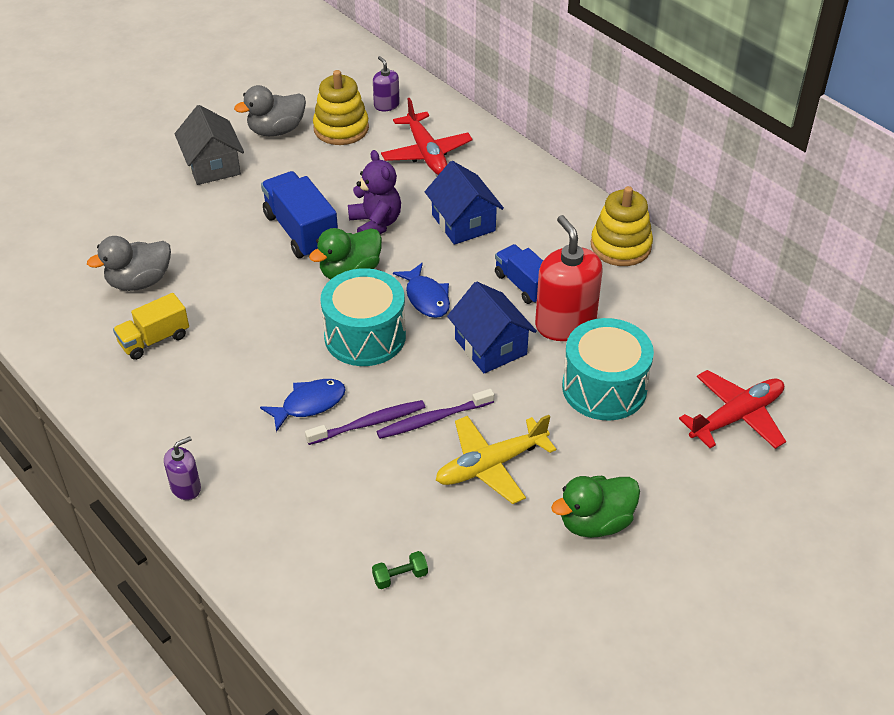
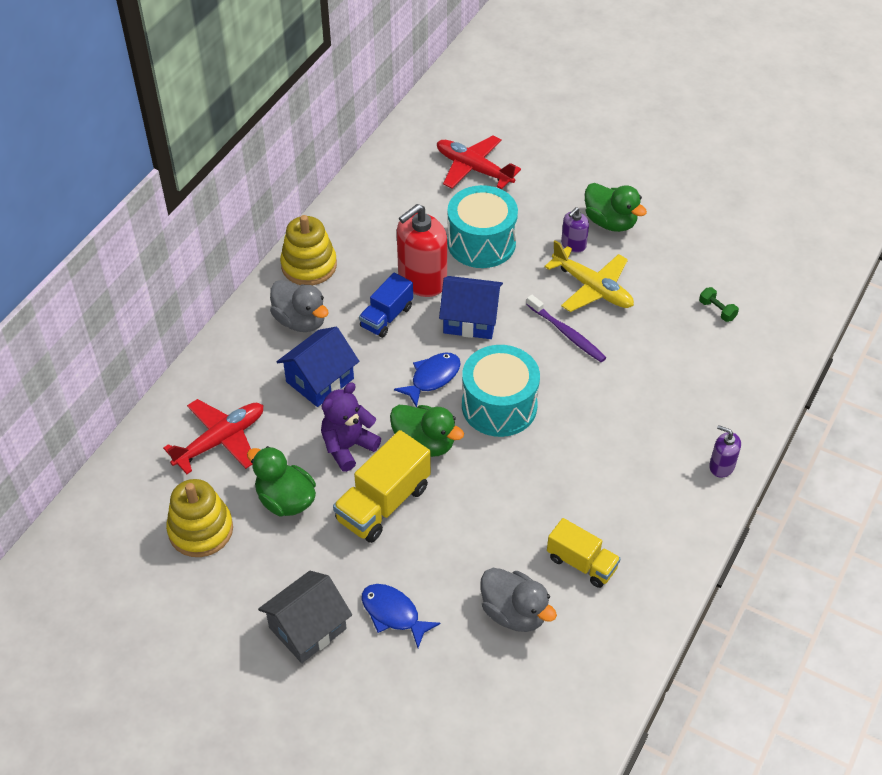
camera: 110 degrees left, 5 degrees up
(276, 130) = (223, 591): grey duck -> grey duck (300, 321)
(301, 231) = (383, 503): blue truck -> yellow truck
(309, 404) = (594, 417): blue fish -> blue fish (393, 614)
(341, 177) = (285, 500): none -> green duck
(369, 423) = (592, 372): purple toothbrush -> none
(386, 105) = (144, 502): purple soap dispenser -> purple soap dispenser (573, 244)
(490, 346) = (470, 319): blue house -> blue house turned 60 degrees clockwise

